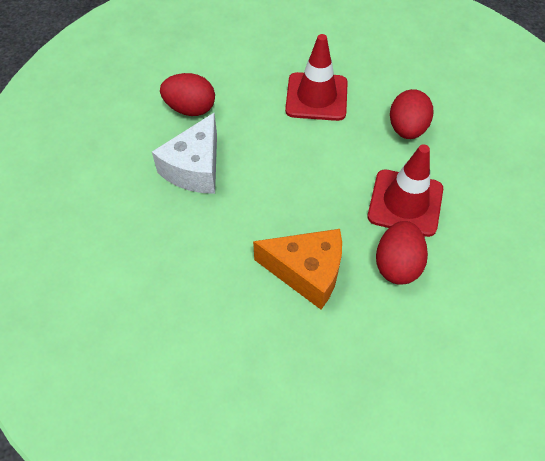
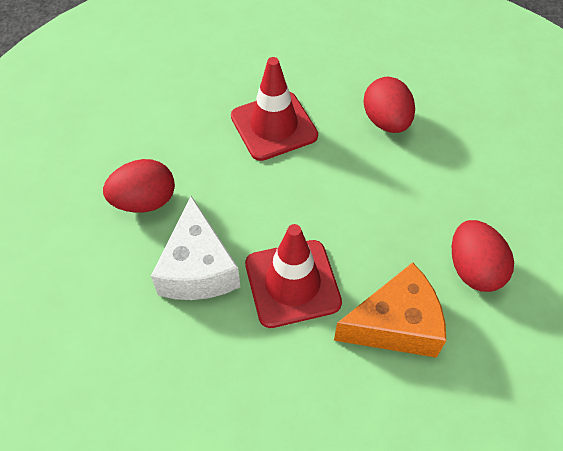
camera: 30 degrees left, 0 degrees up
(405, 203) = (437, 200): red traffic cone -> red traffic cone (292, 283)

